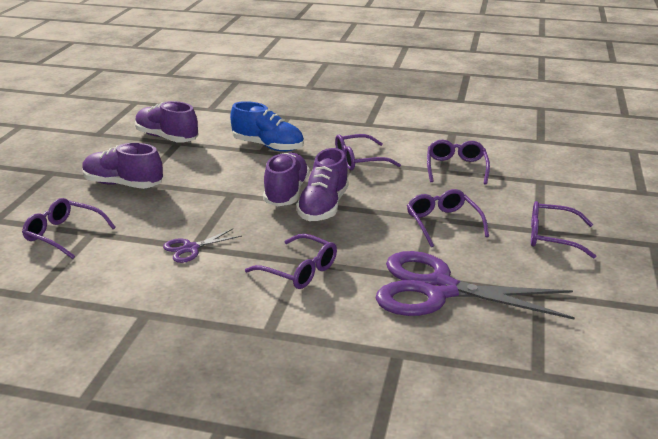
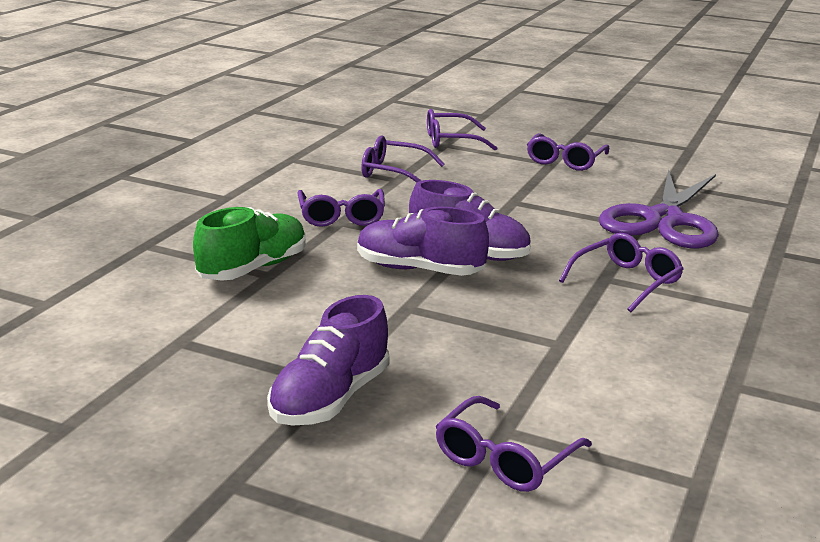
camera: 80 degrees left, 5 degrees down
(167, 138) = (149, 351): purple shoe -> none
(190, 248) = (566, 347): purple scissors -> none
(268, 146) = (253, 269): blue shoe -> green shoe
(443, 223) = (527, 198): purple glasses -> purple glasses (451, 141)

